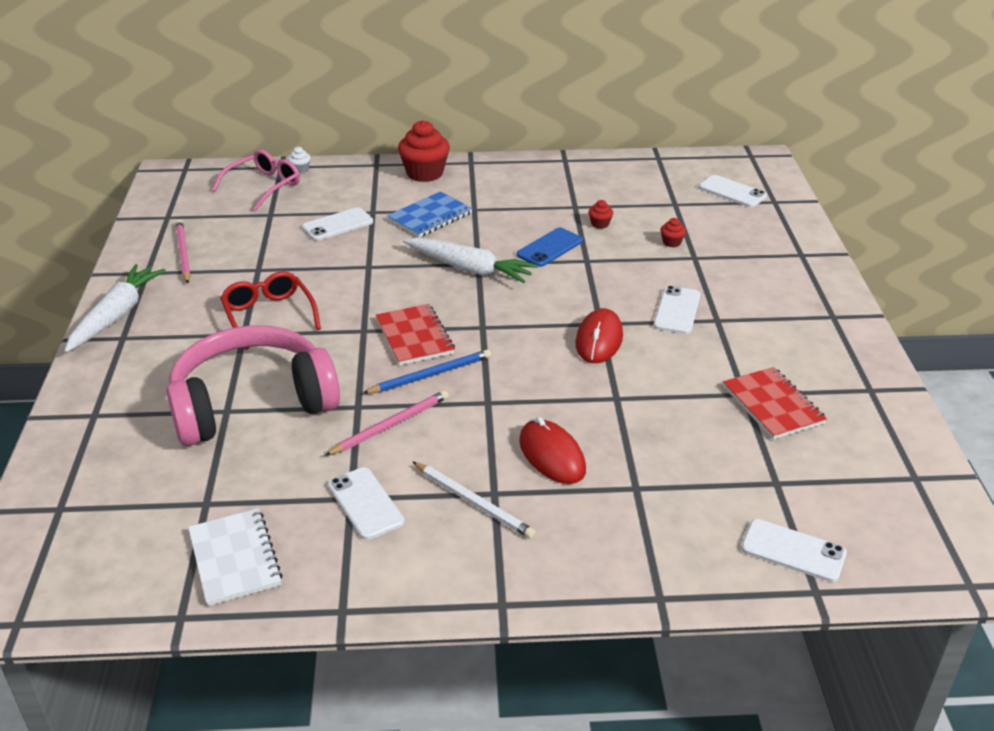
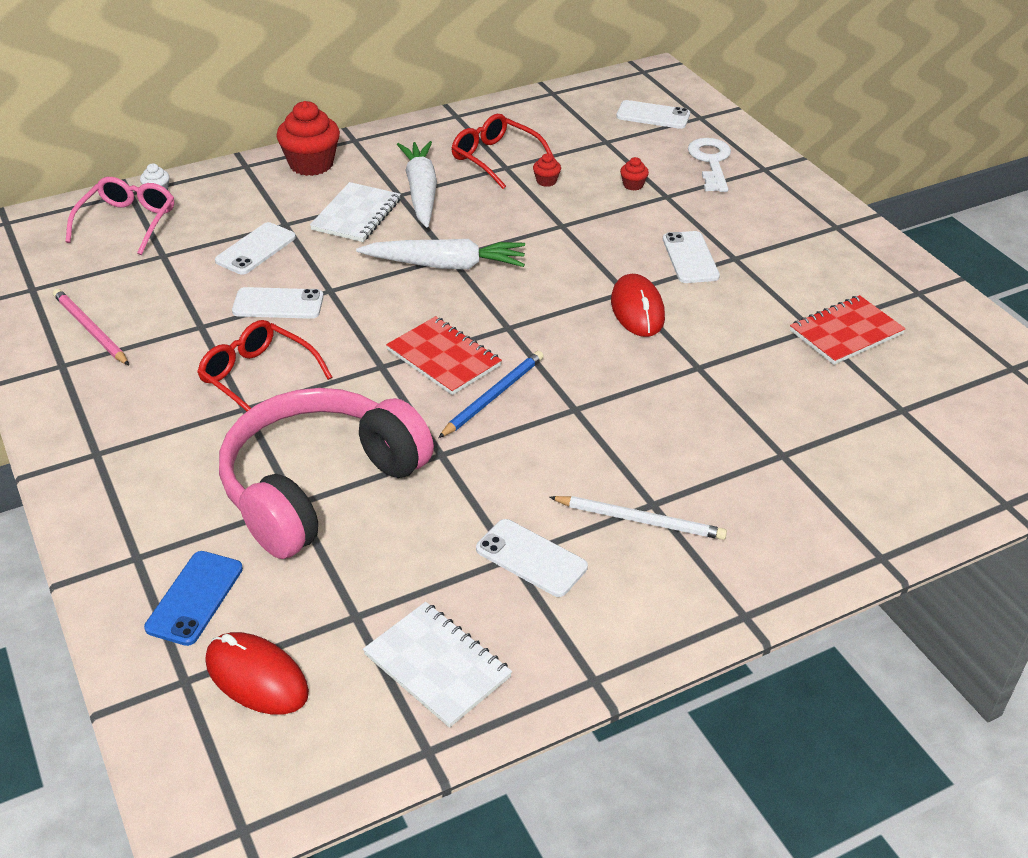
camera: 25 degrees left, 5 degrees up
(116, 315) = (66, 429): white carrot -> white carrot (421, 192)
(390, 425) = (493, 464): pink pencil -> none
(430, 217) = (356, 215): blue notebook -> white notebook
(550, 248) = (514, 220): blue phone -> blue phone (195, 598)
(552, 455) = (680, 446): red mouse -> red mouse (256, 677)
(571, 198) = (494, 158): none -> red glasses
(755, 239) = (711, 162): none -> white key
(772, 405) = (846, 332): red notebook -> red notebook turned 75 degrees counterclockwise
(793, 551) = (961, 471): white phone -> white phone (278, 304)

